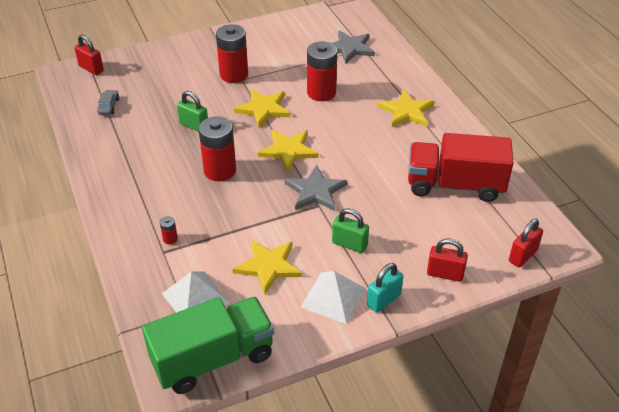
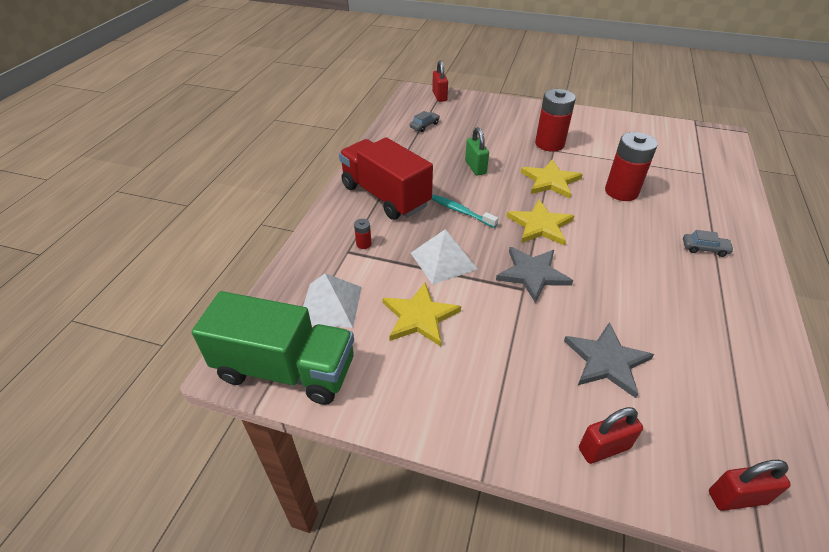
camera: 40 degrees right, 0 degrees up
(220, 170) = (461, 211): red battery -> turquoise toothbrush
(333, 297) = (451, 387): white pyramid -> white pyramid (443, 260)
(349, 244) = (519, 344): green padlock -> none
(350, 48) = (688, 167): grey star -> grey star (606, 361)
(384, 300) = (502, 428): turquoise padlock -> none
(406, 111) = (704, 248): yellow star -> grey car
(445, 274) = (604, 448): red padlock -> red padlock turned 75 degrees counterclockwise
(455, 185) = (704, 353): red truck -> red truck (385, 196)

